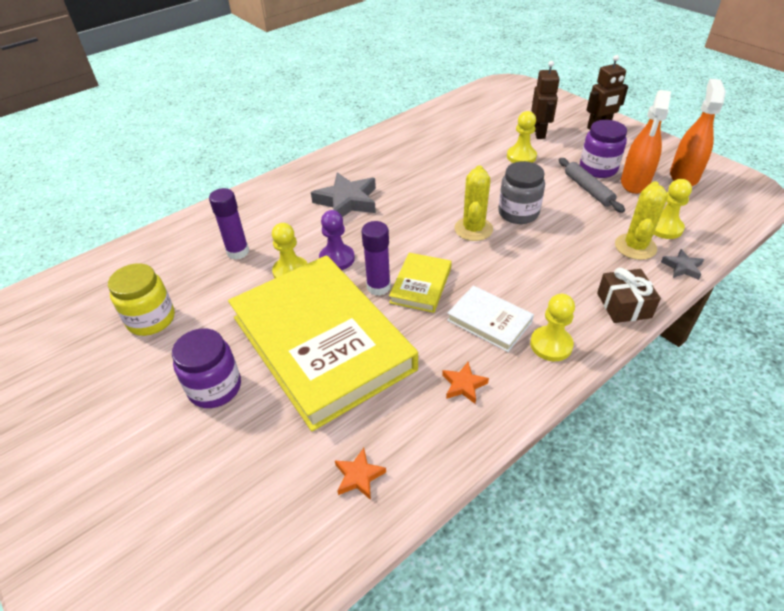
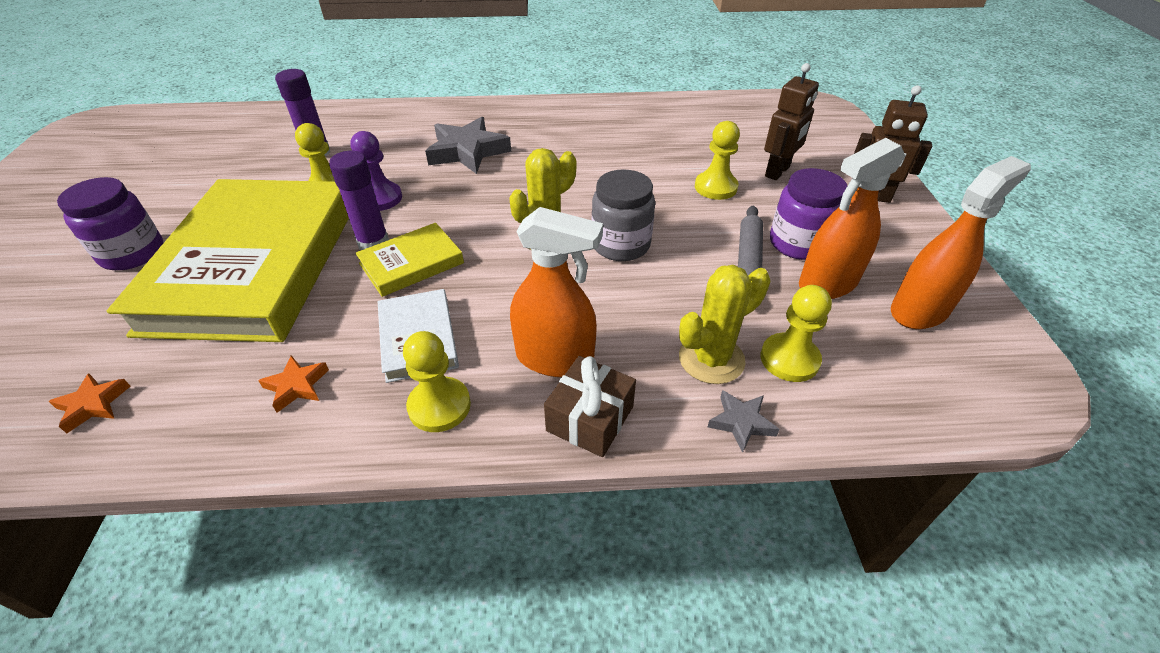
camera: 35 degrees right, 0 degrees up
(151, 319) = (182, 174): yellow jar -> none
(570, 288) = (555, 358): none -> orange spray bottle

